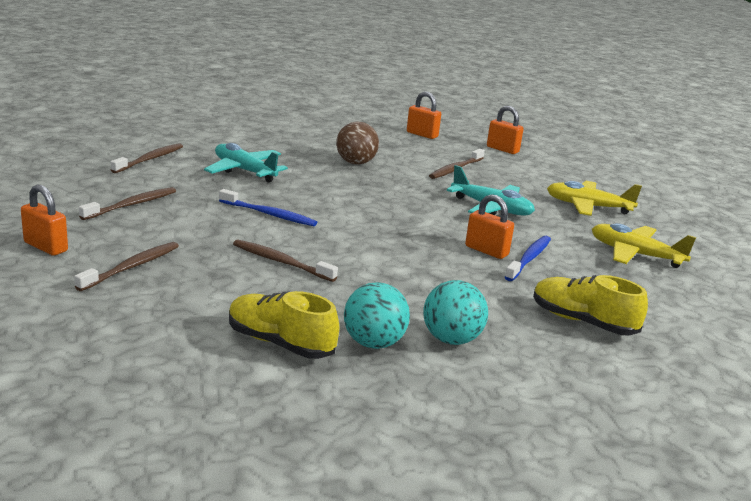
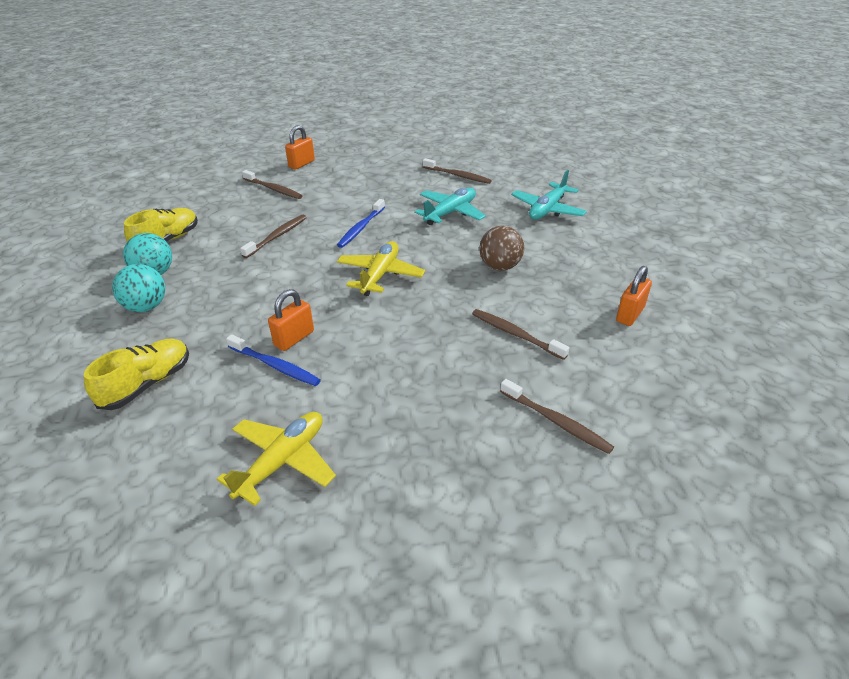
camera: 95 degrees right, 15 degrees up
(131, 205) = (368, 179): brown toothbrush -> brown toothbrush (556, 421)
(491, 208) = (401, 352): turquoise plane -> turquoise plane (547, 209)
(502, 149) = (620, 385): orange padlock -> none
(588, 207) = (427, 444): yellow plane -> yellow plane (380, 275)

